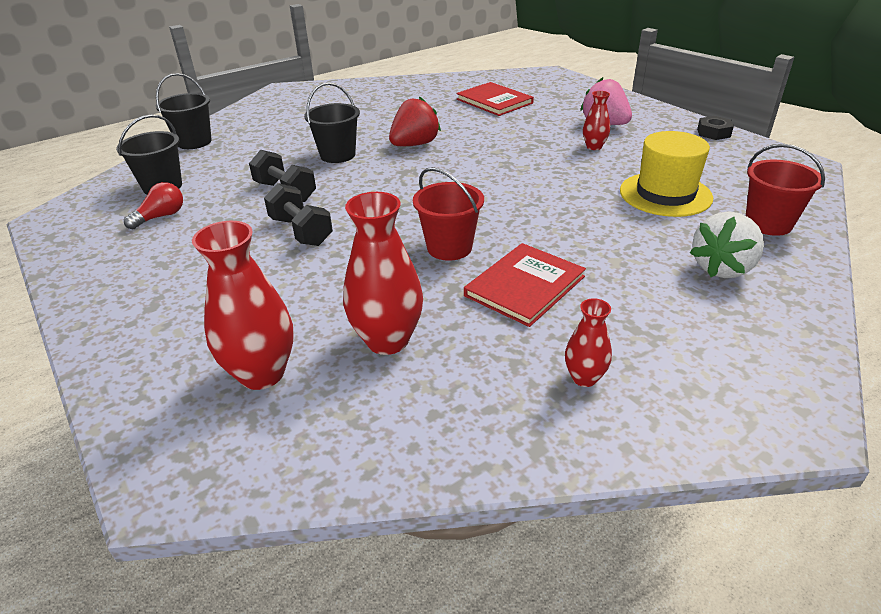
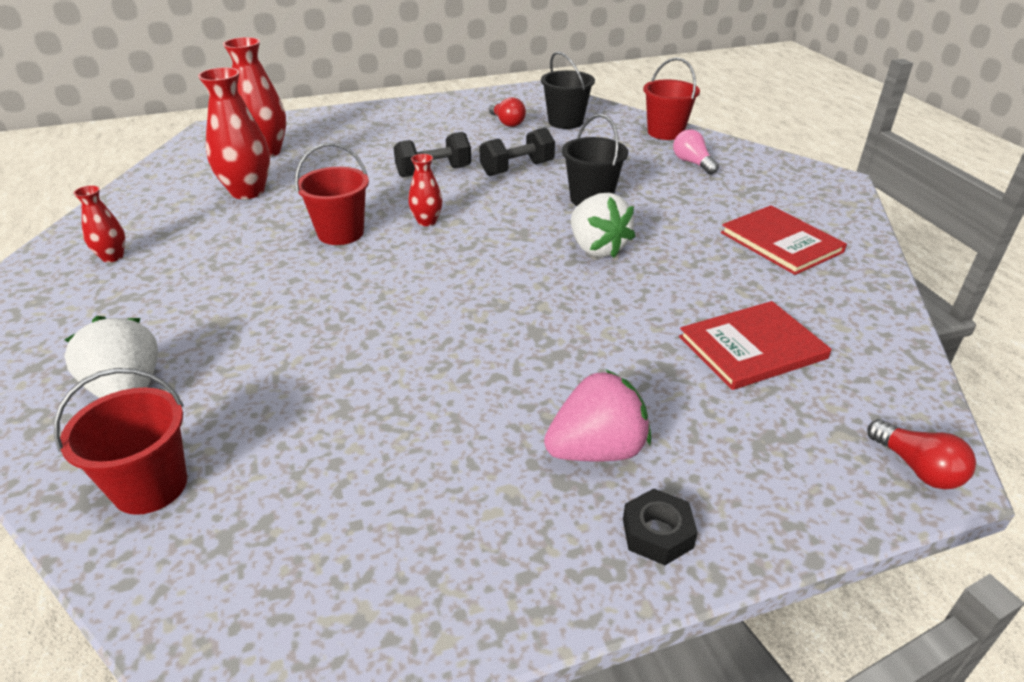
camera: 105 degrees right, 0 degrees up
(194, 142) = (665, 132): black bucket -> red bucket
(261, 128) = (692, 163): none -> pink light bulb
(414, 145) = (597, 248): red strawberry -> white strawberry
(525, 286) = (242, 258): red book -> red book (781, 242)
(551, 75) = (917, 468): none -> red light bulb
(594, 147) = (506, 402): red vase -> red vase (427, 221)
(665, 194) = (310, 417): yellow hat -> none
(713, 133) = (478, 608): black nut -> black nut (657, 533)

